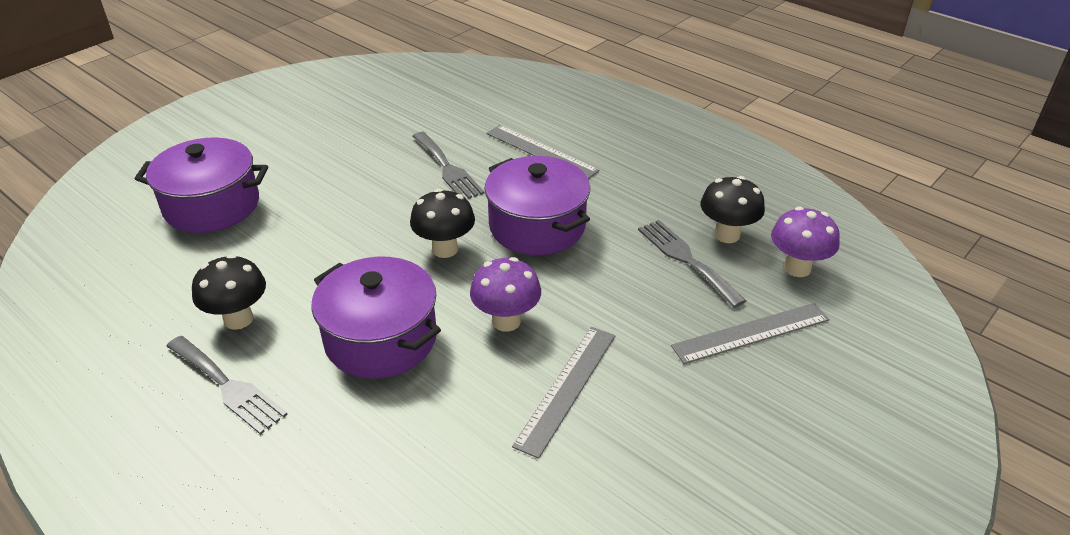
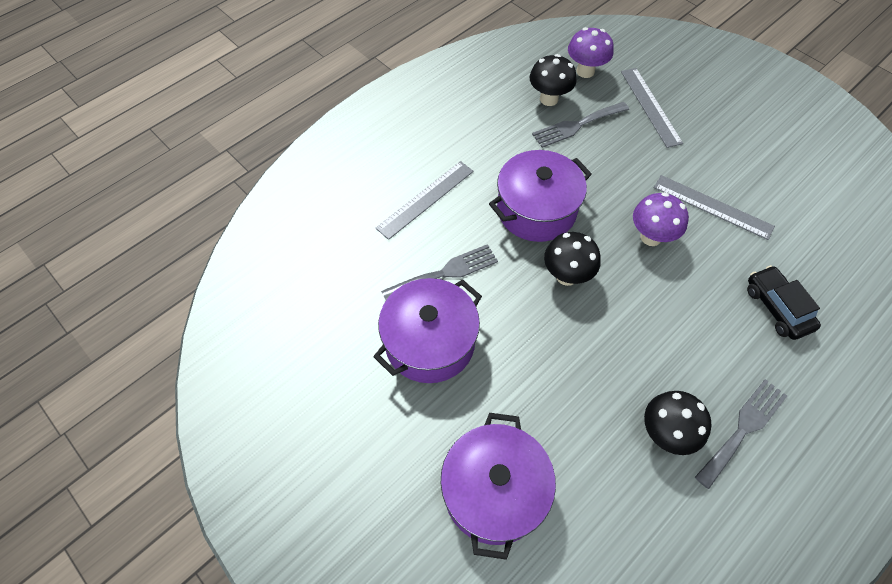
camera: 85 degrees left, 20 degrees up
(381, 339) = (678, 320): purple pot -> purple pot (430, 342)
(393, 442) = (777, 308): none -> black car

